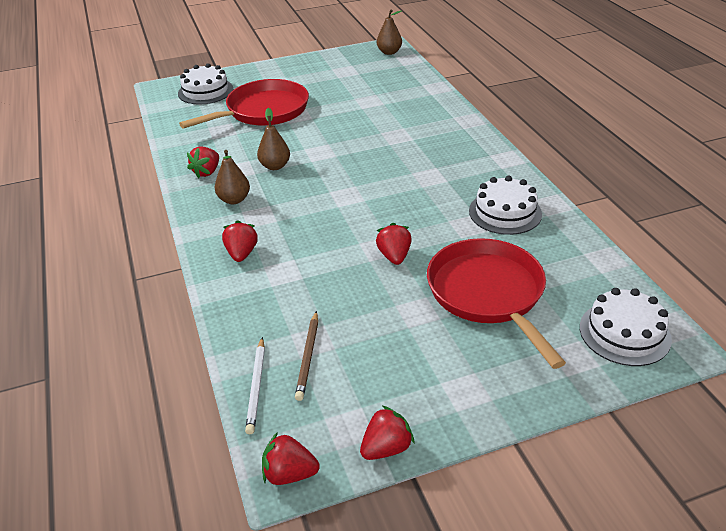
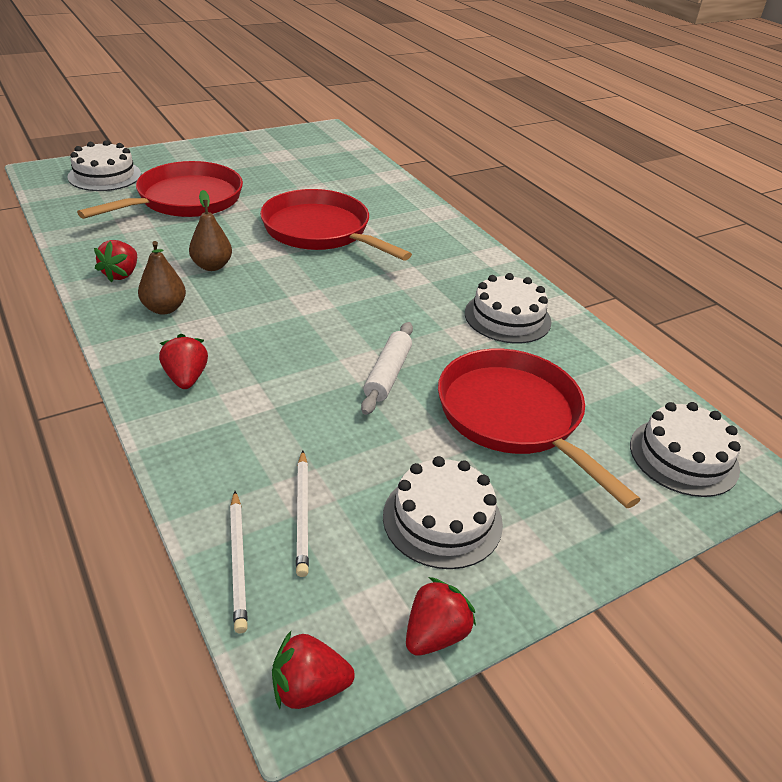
camera: 15 degrees left, 0 degrees up
(308, 357) = (302, 513): brown pencil -> white pencil
(366, 137) = (320, 231): none -> red pan
(389, 52) = (328, 136): brown pear -> none
(394, 256) = (387, 374): red strawberry -> white rolling pin
(411, 368) = (442, 519): none -> white cake

